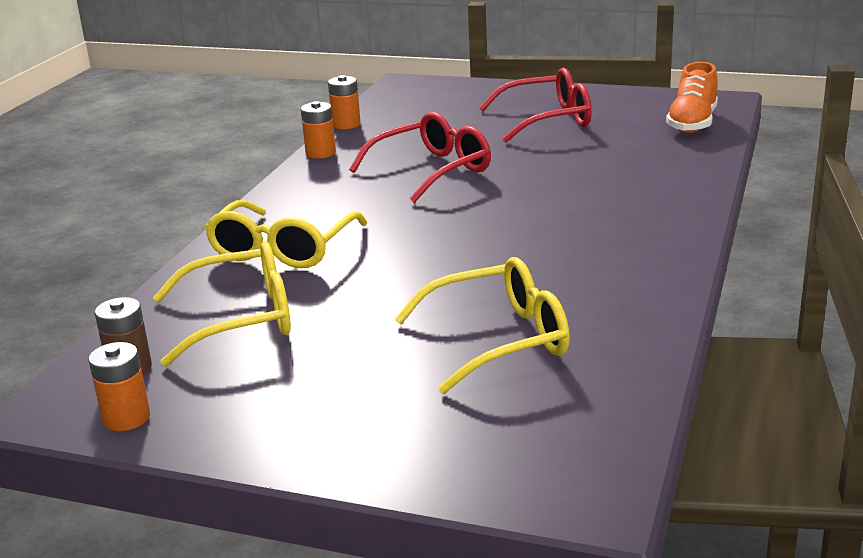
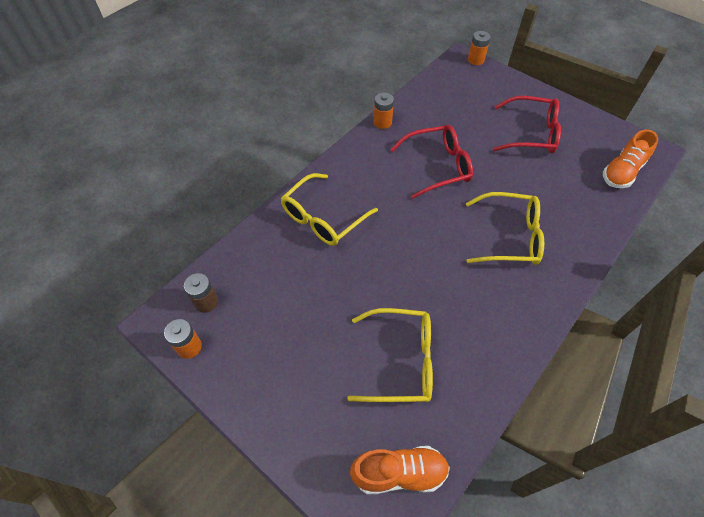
camera: 20 degrees right, 30 degrees up
(242, 319) = (276, 279): yellow glasses -> yellow glasses (510, 236)
(346, 124) = (409, 95): orange battery -> orange battery (475, 60)
(571, 436) = (399, 473): none -> orange shoe

